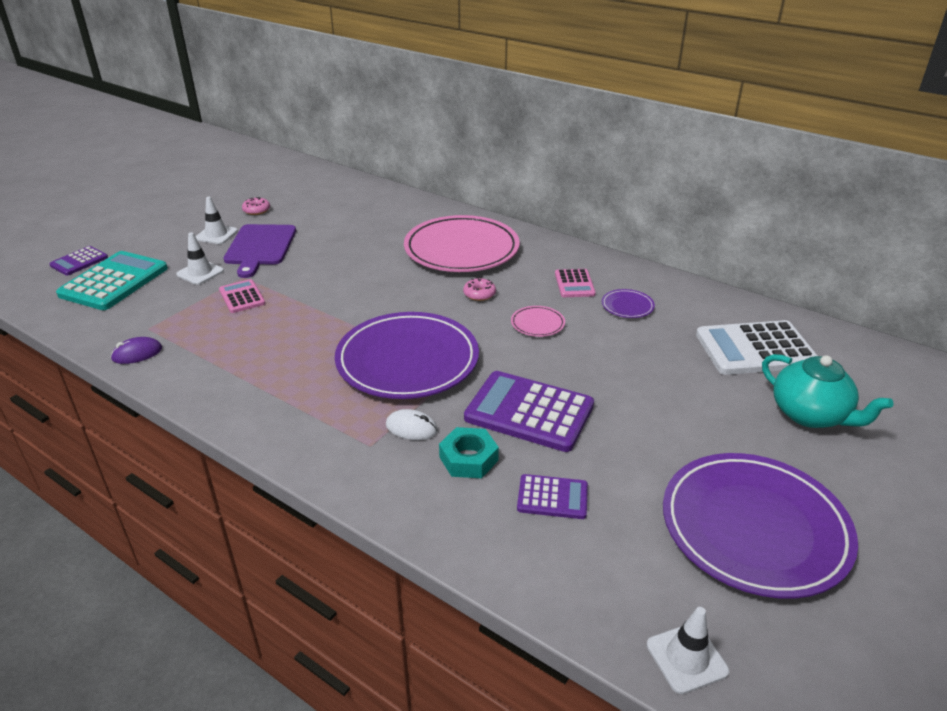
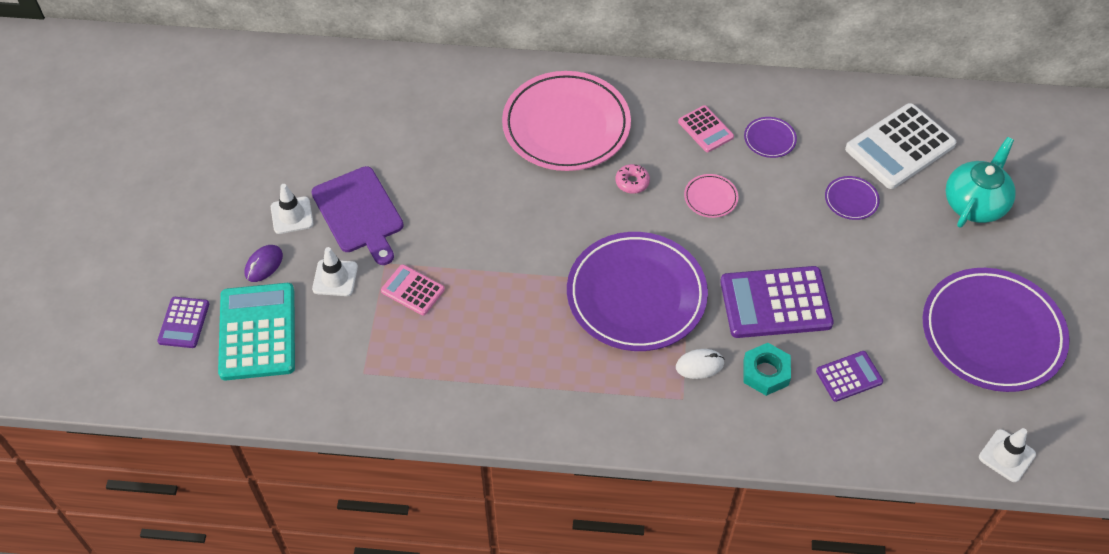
camera: 30 degrees left, 20 degrees up
(137, 354) = (388, 406): purple mouse -> purple mouse (264, 265)
(256, 210) = (295, 157): pink donut -> none
(673, 368) = (851, 200): none -> purple plate
(810, 414) = (974, 204): turquoise teapot -> turquoise teapot turned 75 degrees counterclockwise

